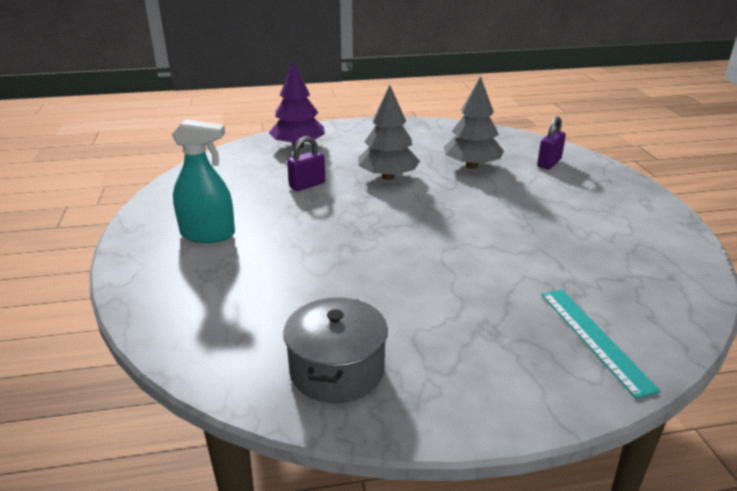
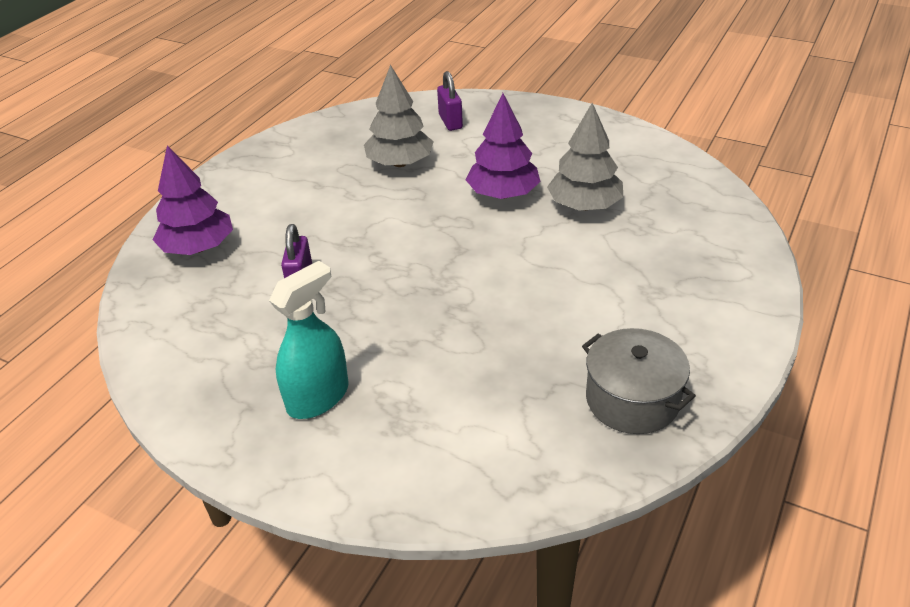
camera: 50 degrees left, 10 degrees up
(388, 177) = (354, 221): grey tree -> grey tree (584, 205)
(502, 214) = (503, 194): none -> purple tree
(594, 339) = (707, 247): turquoise ruler -> none

